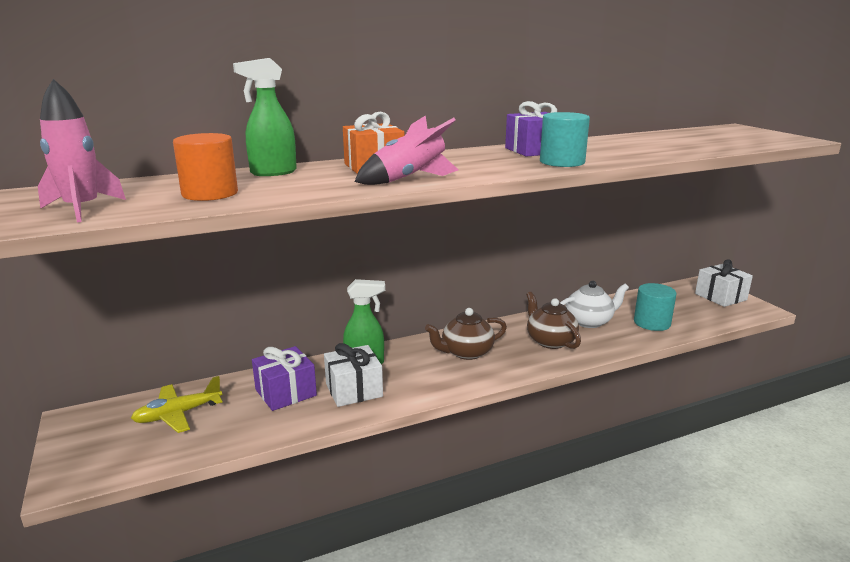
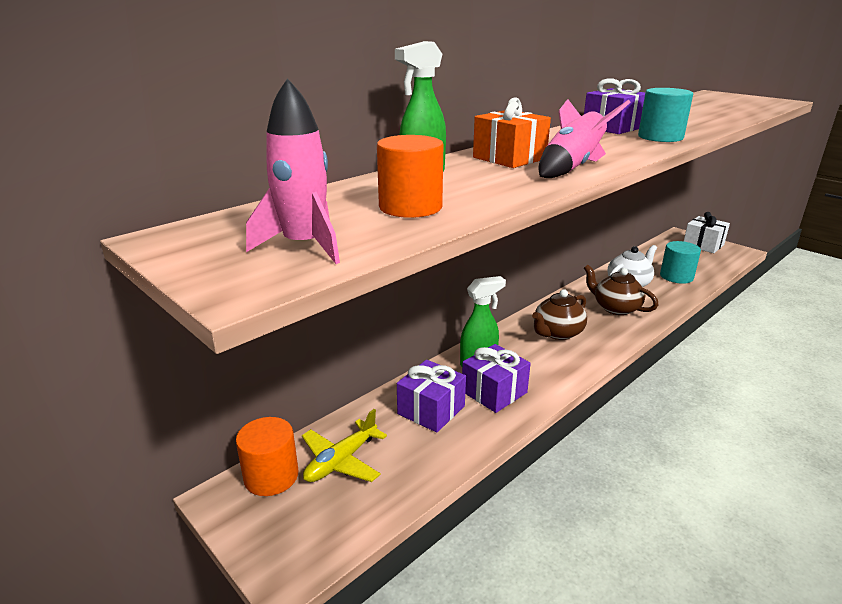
camera: 20 degrees left, 5 degrees up
(118, 413) = (271, 476): none -> orange cylinder
(354, 390) = (494, 392): white gift -> purple gift

